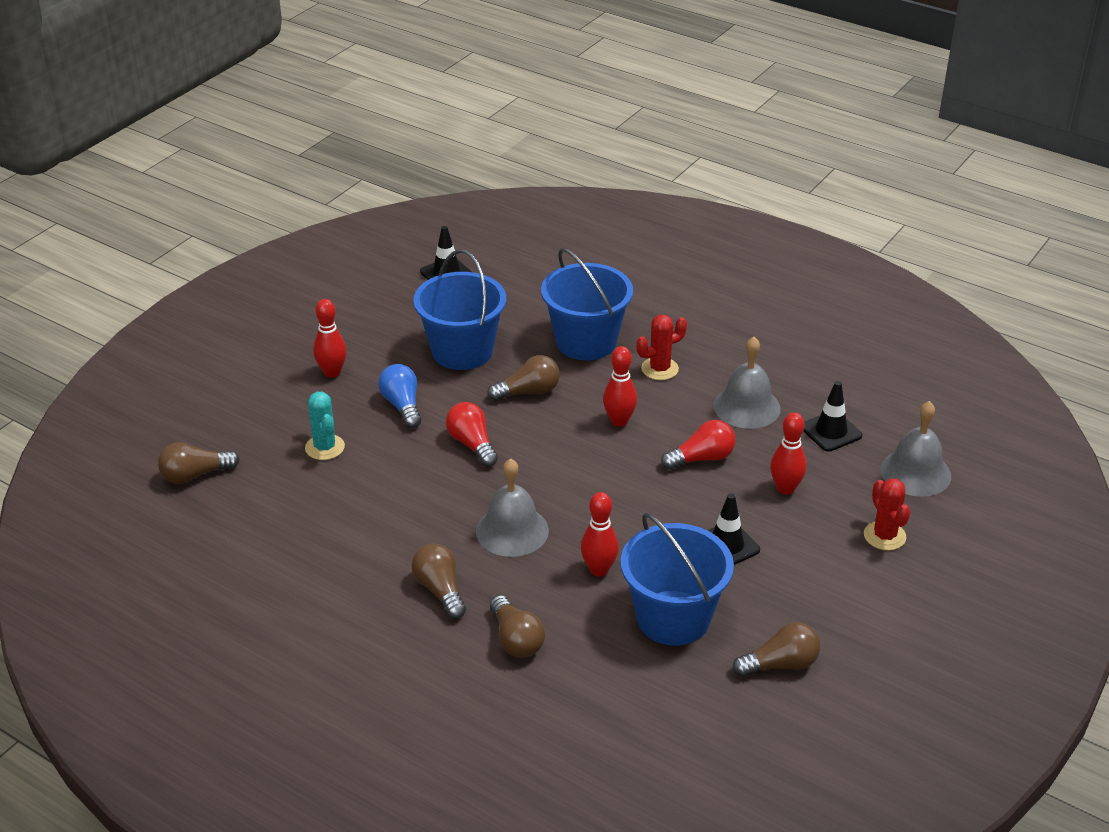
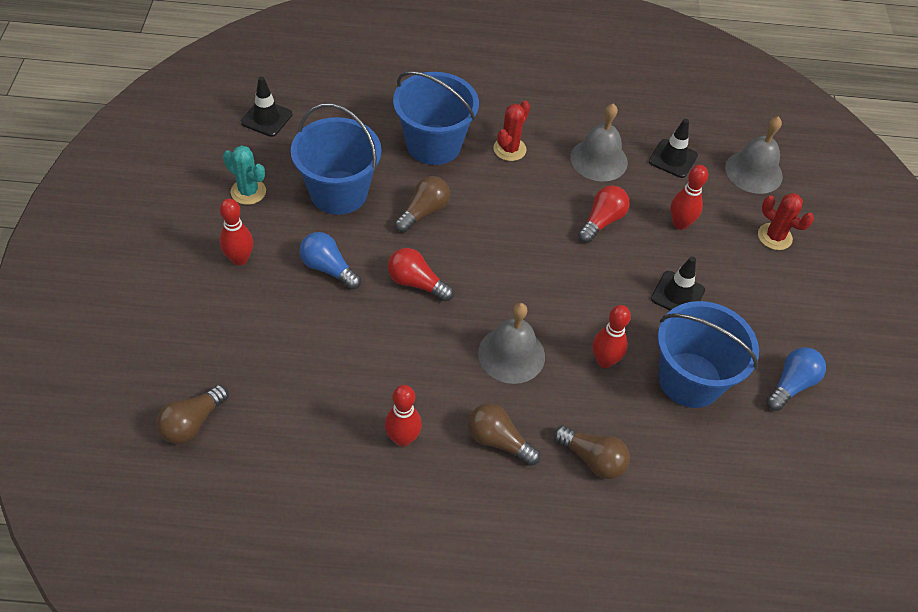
camera: 35 degrees left, 15 degrees up
(325, 447) = (292, 340): turquoise cactus -> turquoise cactus (248, 192)
(619, 421) = (515, 211): red bowling pin -> red bowling pin (402, 438)
(780, 664) = (791, 384): brown light bulb -> blue light bulb

